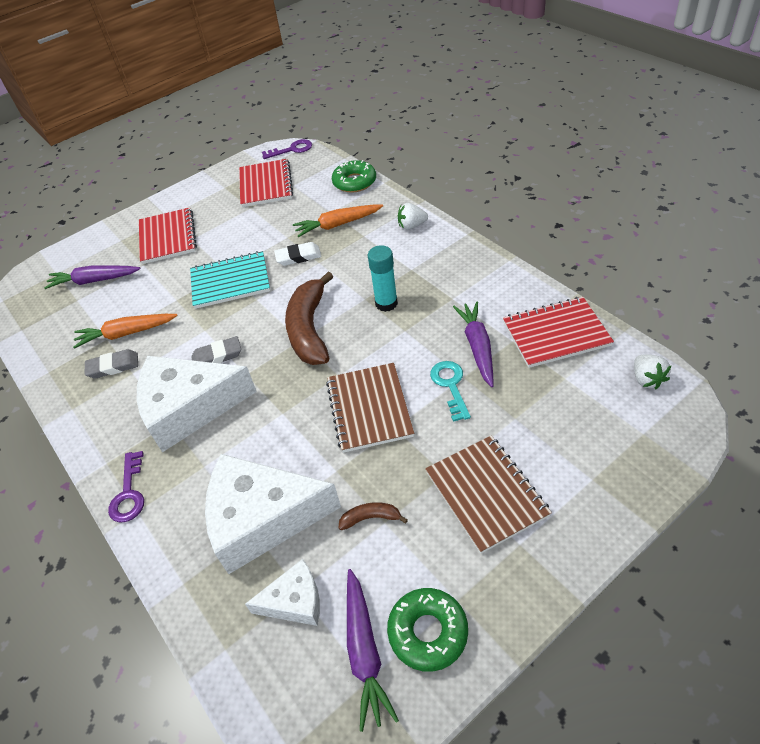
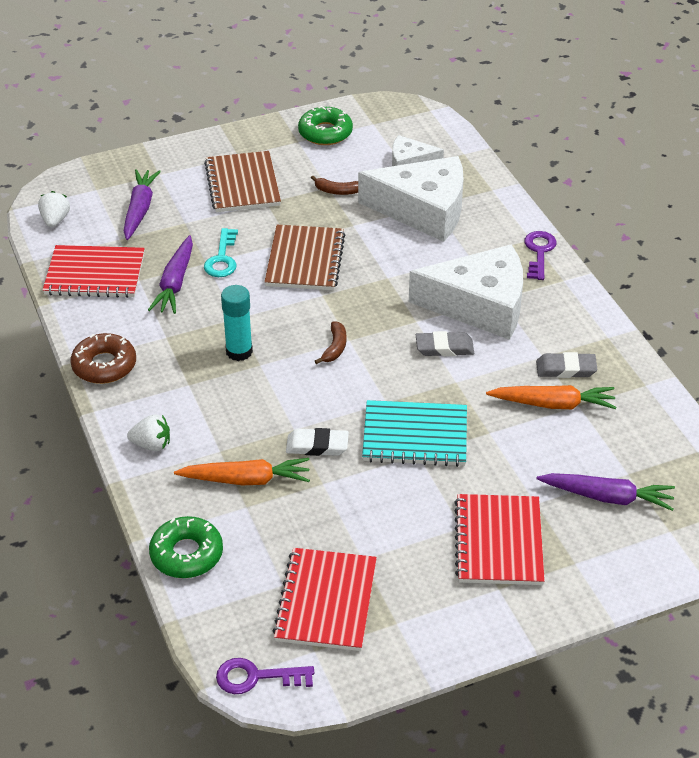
camera: 170 degrees left, 5 degrees down
(309, 329) = (335, 347): brown banana -> brown banana, size x0.43
(365, 652) = (370, 133): purple carrot -> purple carrot (140, 209)
(484, 263) = (104, 365): none -> brown donut

